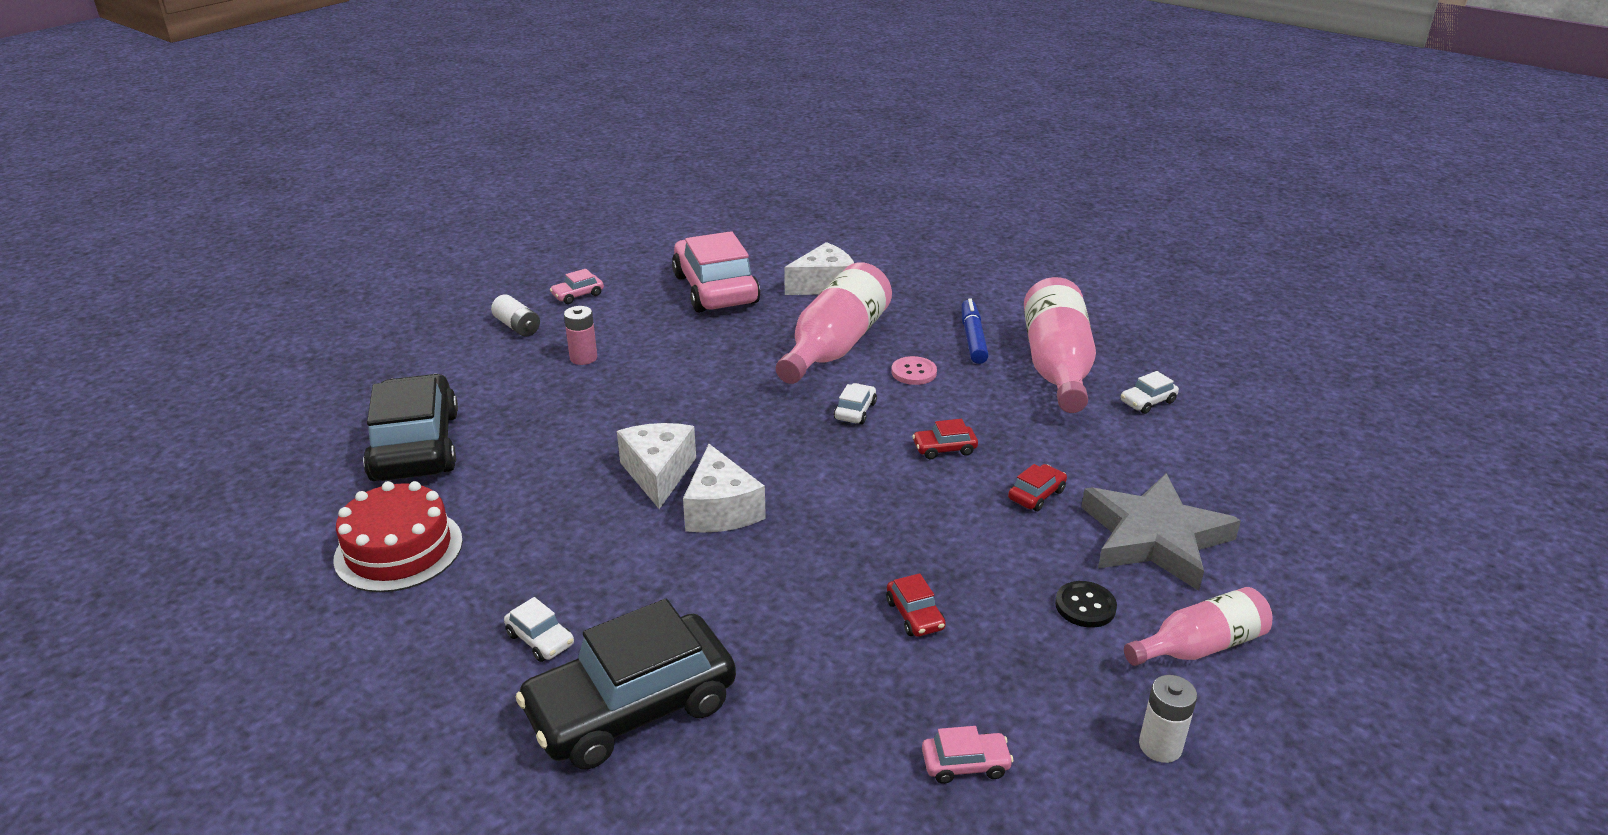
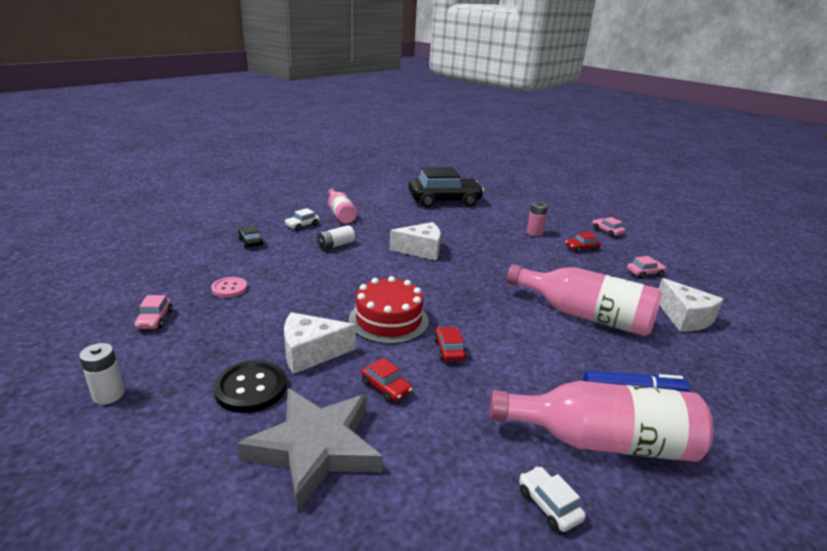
camera: 90 degrees right, 5 degrees down
(399, 550) = (369, 201): red cake -> red cake (388, 320)
(517, 326) = (561, 217): white battery -> white battery (336, 245)
(631, 708) = (250, 242): black car -> black car, size x0.40
(715, 289) = (644, 273): pink car -> pink car, size x0.40
(721, 510) = (386, 265): white cheese -> white cheese (311, 353)
(855, 411) = (494, 316): white car -> none
(913, 372) = (558, 348): pink button -> pink button (229, 288)
(915, 615) = (274, 317): red car -> red car (581, 248)
(1085, 606) = (251, 388): black button -> black button, size x1.56
(1200, 646) = (179, 441): pink bottle -> pink bottle (340, 214)

